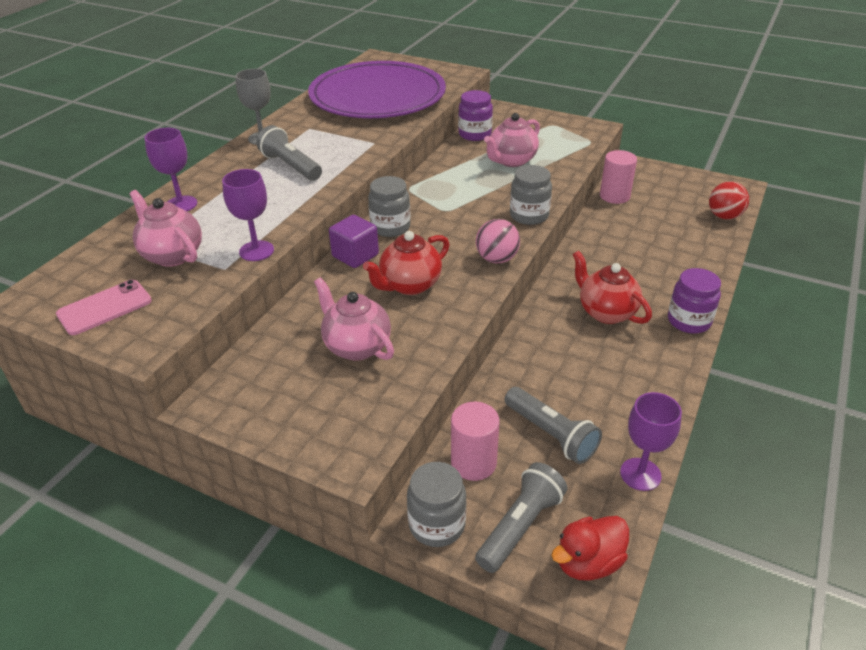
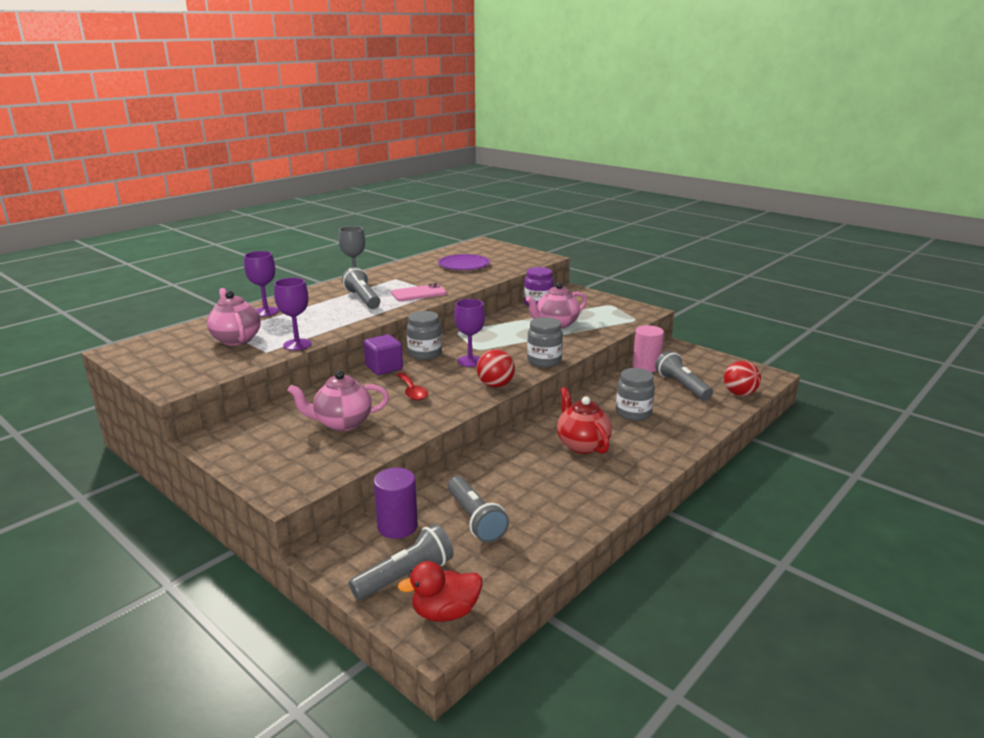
camera: 15 degrees right, 15 degrees down
(105, 308) = (167, 362): pink phone -> pink phone (419, 293)
(356, 346) = (342, 423): pink teapot -> pink teapot turned 75 degrees counterclockwise
(377, 96) = (464, 265): purple plate -> purple plate, size x0.46
(409, 285) = (412, 392): red teapot -> red spoon
(437, 525) = (339, 561): grey jar -> grey jar (633, 413)
(473, 463) = (397, 526): pink cylinder -> purple cylinder
(496, 259) = (495, 385): pink ball -> red ball
(640, 474) = (534, 561): purple goblet -> purple goblet (470, 361)
(664, 216) = (682, 386): none -> grey flashlight
(689, 321) = (653, 462): purple jar -> none

